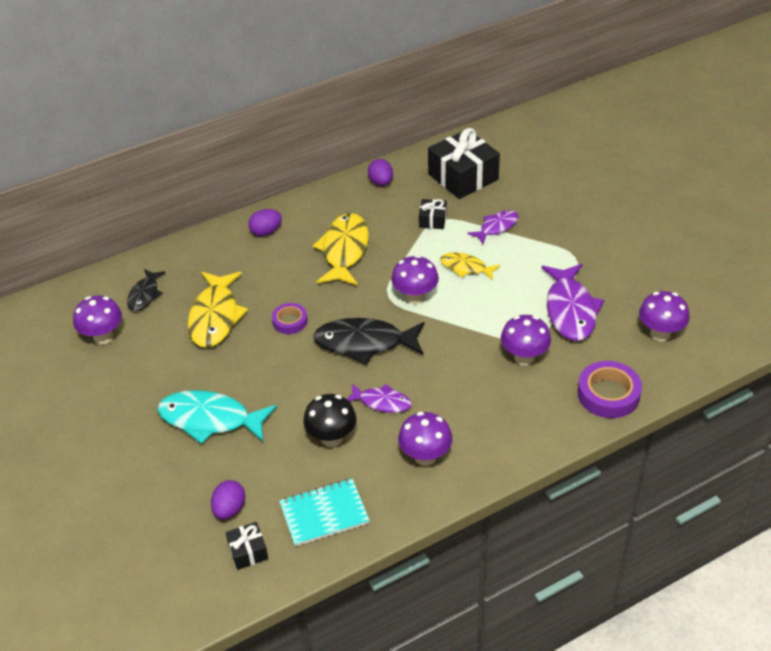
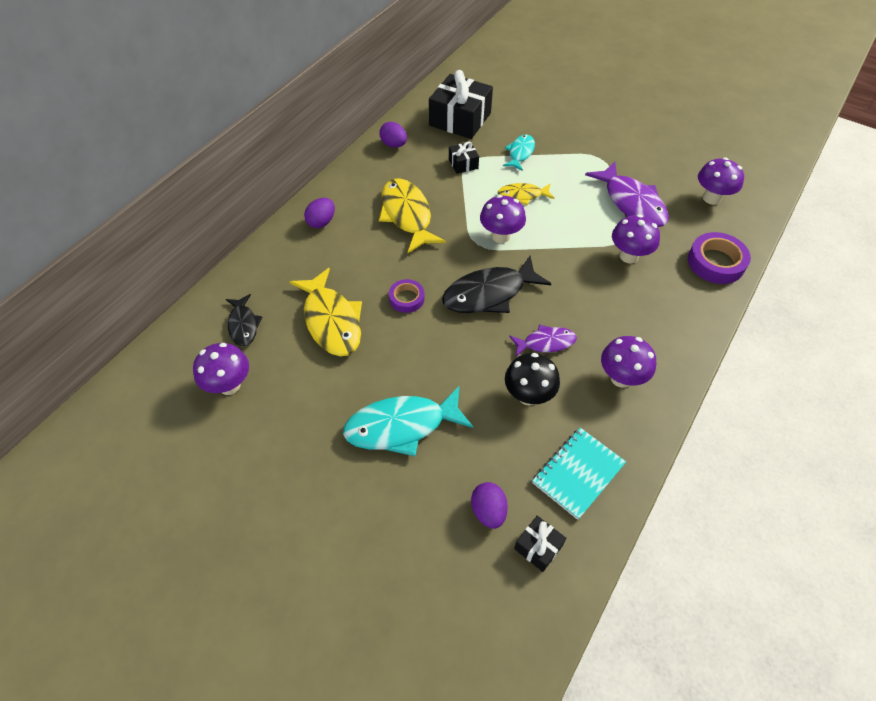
camera: 30 degrees left, 10 degrees up
(496, 227) = (520, 153): purple fish -> turquoise fish

